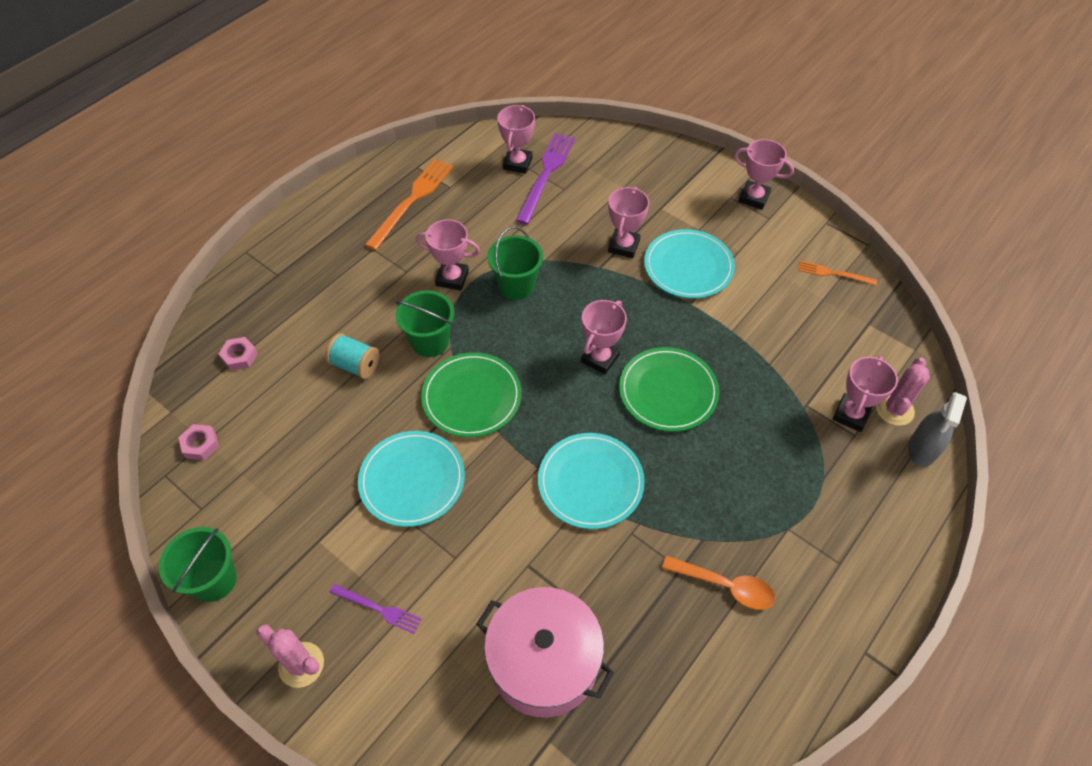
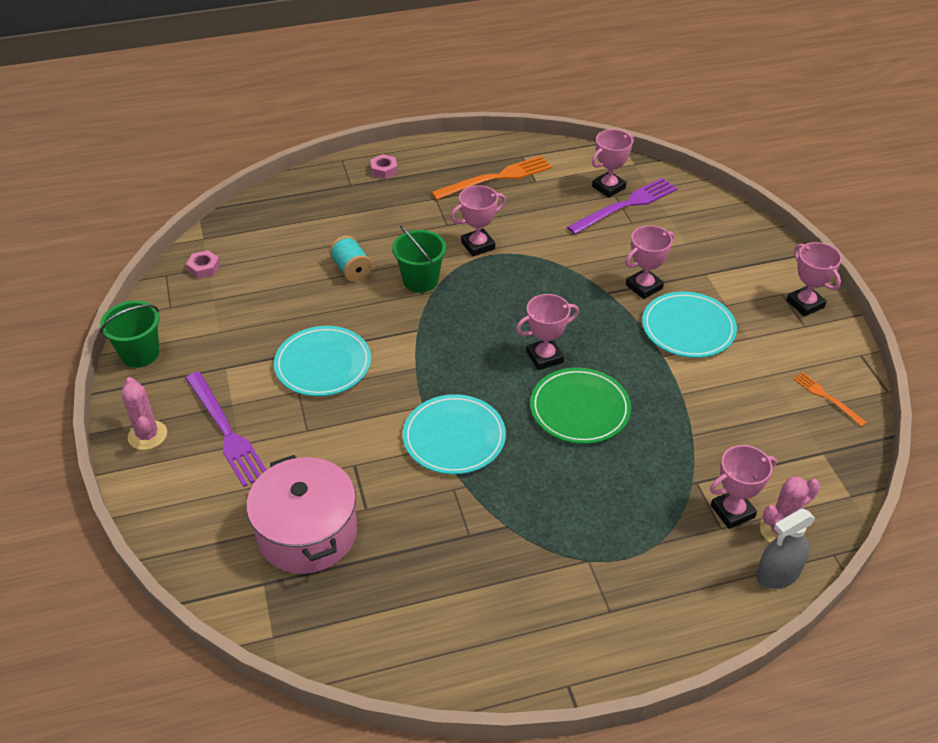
camera: 35 degrees right, 10 degrees down
(239, 356) = (277, 225): pink nut -> pink nut (384, 170)
(378, 609) = (226, 431): purple fork -> purple fork, size x1.86
(452, 278) = (478, 245): pink trophy -> pink trophy turned 75 degrees counterclockwise
(472, 397) = (417, 333): green plate -> none
(516, 286) = (524, 274): green bucket -> none
(725, 586) = (494, 568): orange spoon -> none

